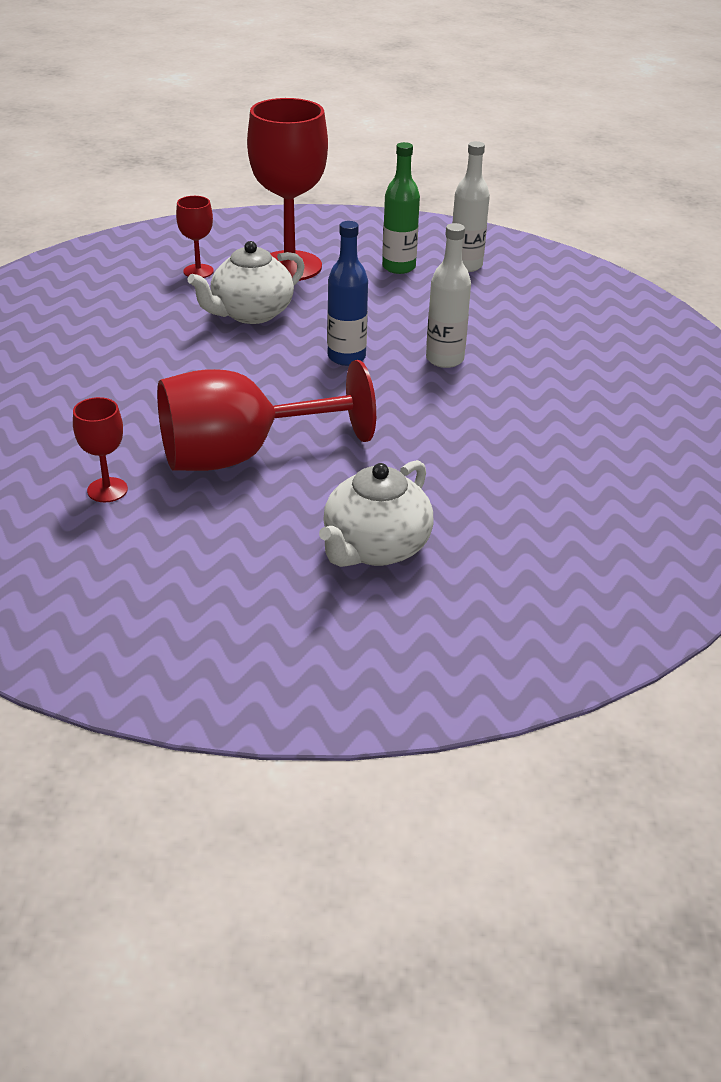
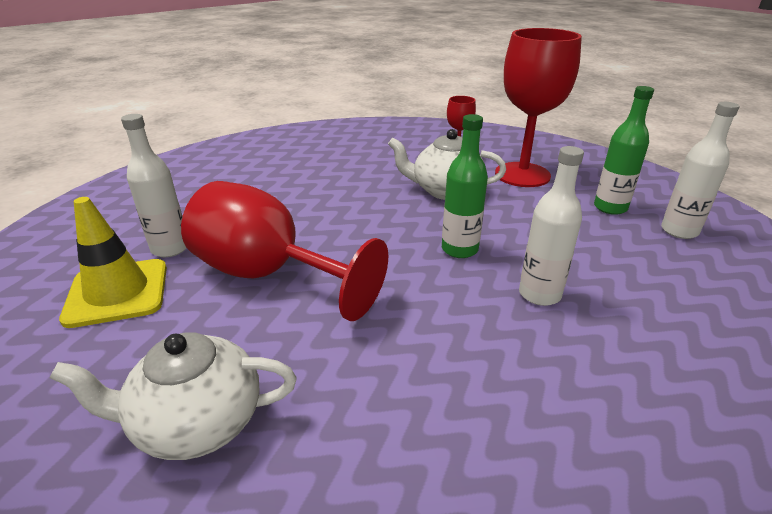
camera: 50 degrees right, 5 degrees down
(107, 490) = (170, 248): red goblet -> white bottle
(144, 540) = (117, 292): none -> yellow traffic cone
(346, 357) = (459, 249): blue bottle -> green bottle

